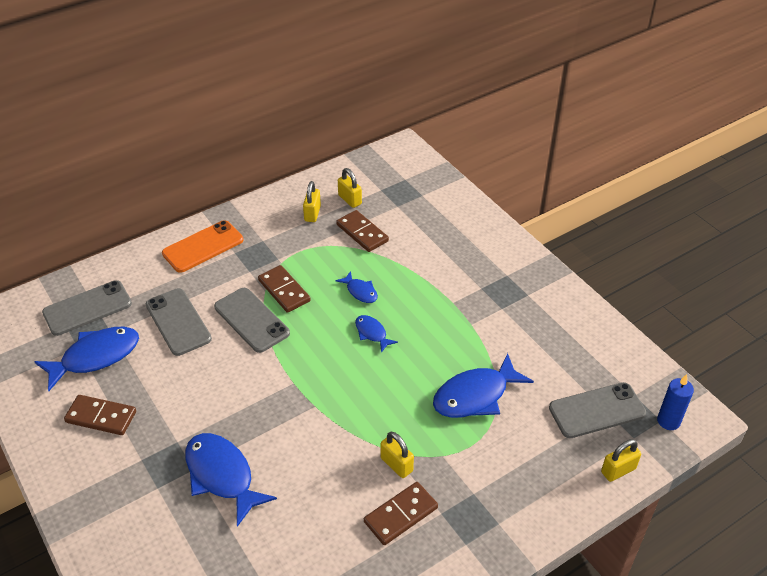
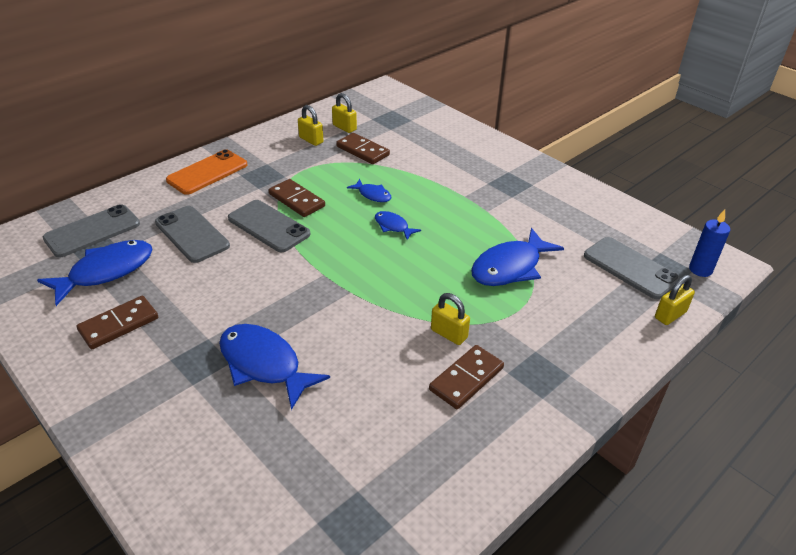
camera: 10 degrees left, 5 degrees down
(101, 417) = (119, 324): brown domino -> brown domino turned 45 degrees counterclockwise
(312, 213) = (311, 140): yellow padlock -> yellow padlock turned 45 degrees counterclockwise
(597, 410) = (630, 268): grey phone -> grey phone turned 75 degrees clockwise

